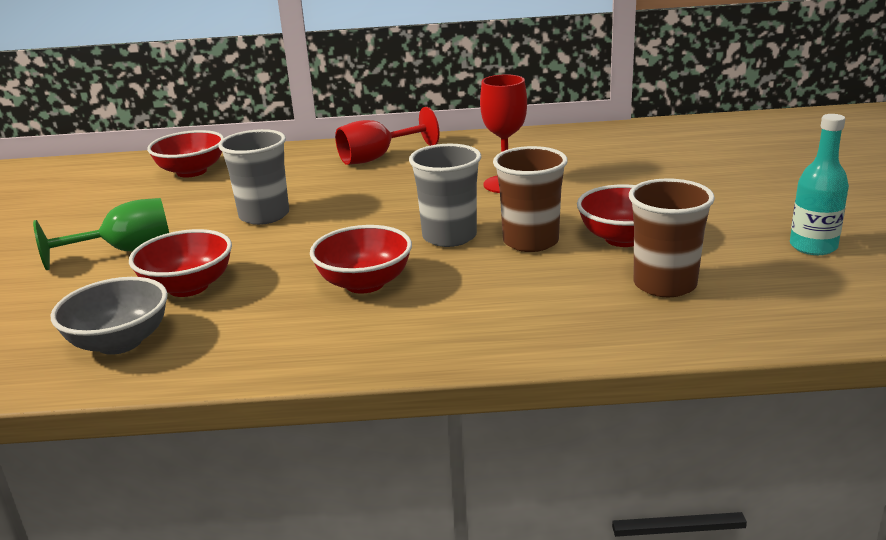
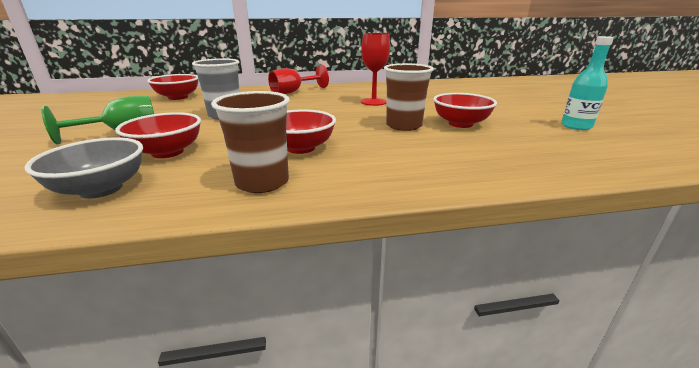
camera: 10 degrees left, 0 degrees up
(449, 237) = (350, 124): grey cup -> none
(664, 284) = (505, 145): brown cup -> brown cup (262, 182)

